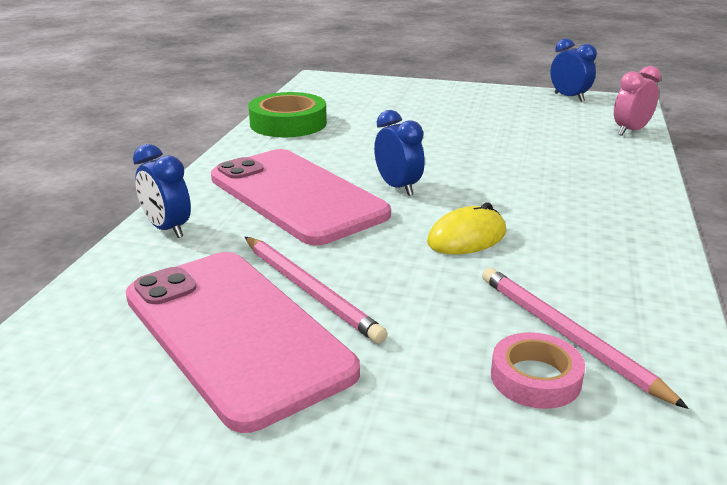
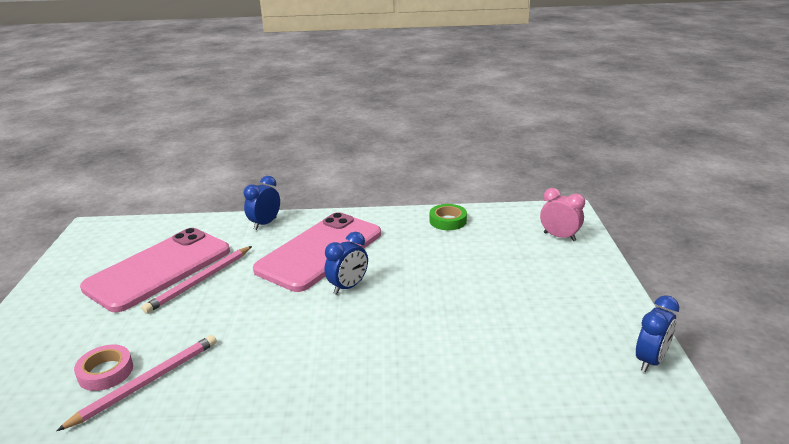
camera: 75 degrees right, 0 degrees up
(288, 123) = (448, 221): green tape -> green tape, size x0.62
(467, 237) = (274, 327): yellow mouse -> none
(630, 131) = (564, 414): pink clock -> pink clock (559, 237)

